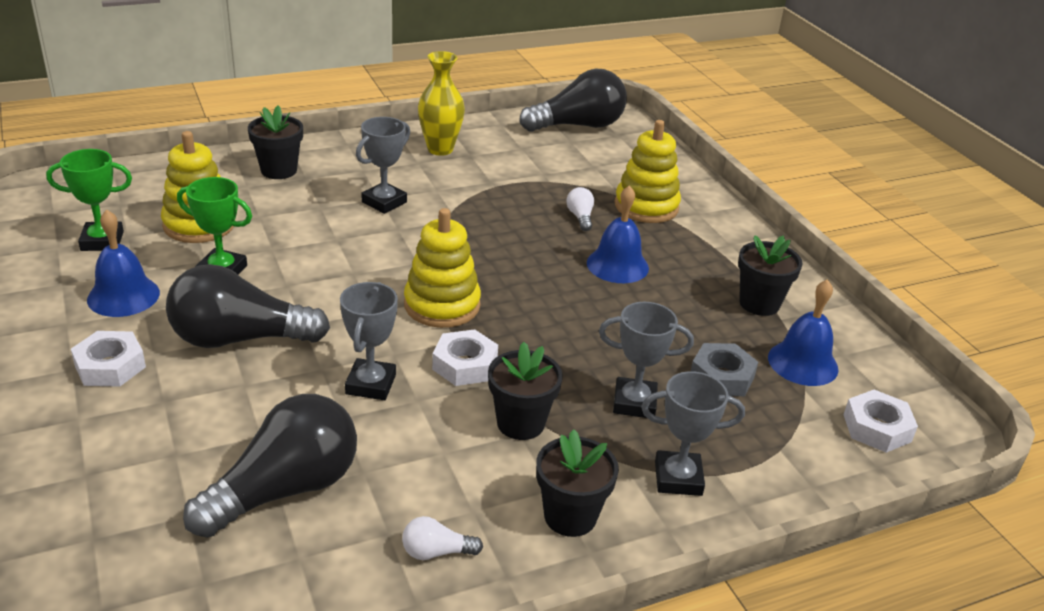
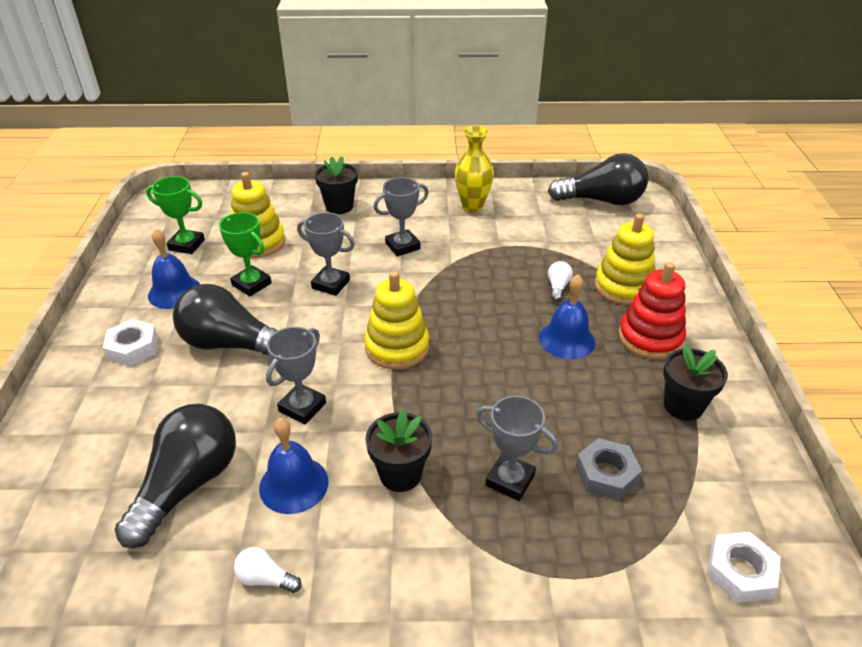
camera: 25 degrees right, 5 degrees up
(284, 489) = (187, 485): black light bulb -> black light bulb turned 45 degrees counterclockwise
(465, 365) = (385, 407): white nut -> none
(570, 516) = (392, 579): black flower pot -> none
(678, 478) = (509, 569): grey trophy -> grey trophy (331, 284)
(697, 249) = (650, 338): none -> red stacking toy
(803, 363) = (696, 479): blue bell -> blue bell (294, 484)

